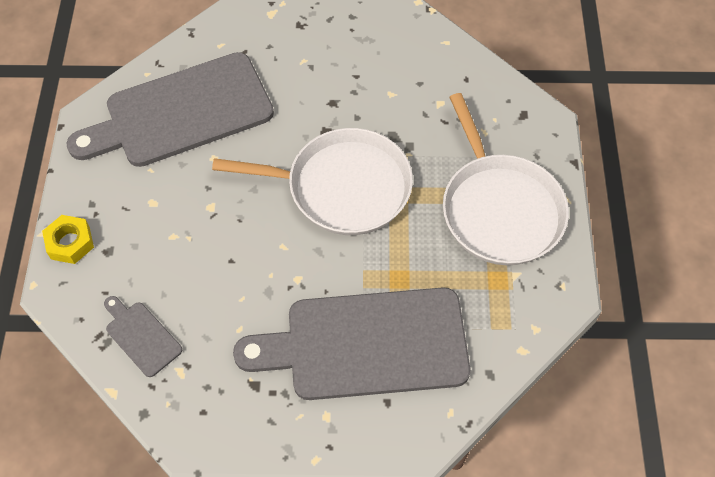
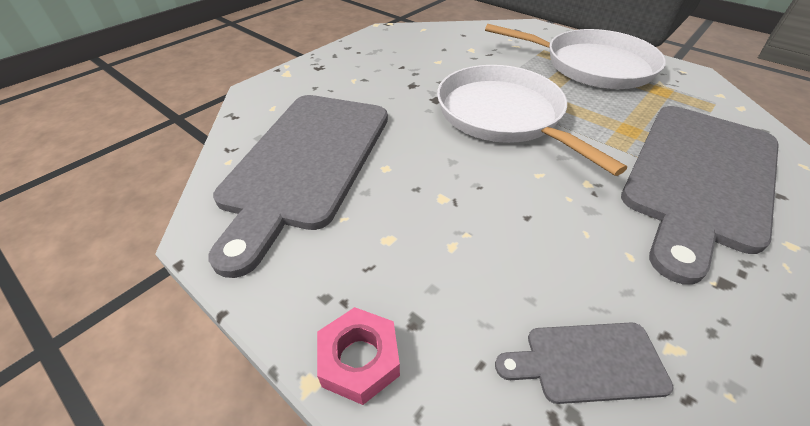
camera: 50 degrees left, 15 degrees down
(70, 243) = (359, 359): yellow nut -> pink nut
(342, 187) = (503, 115): white pan -> white pan turned 75 degrees counterclockwise

